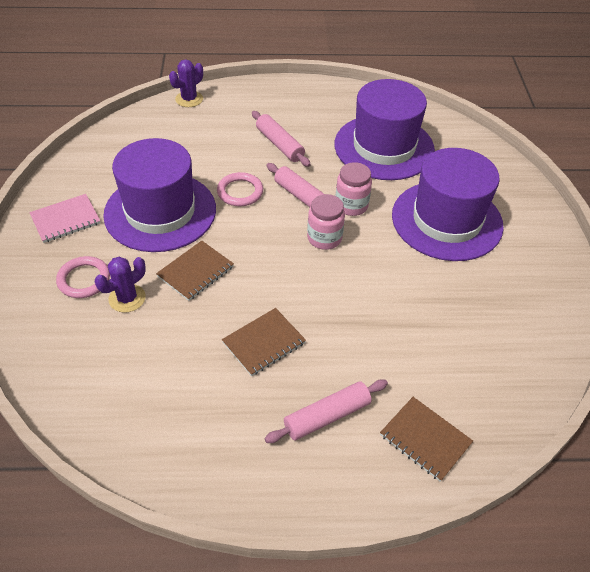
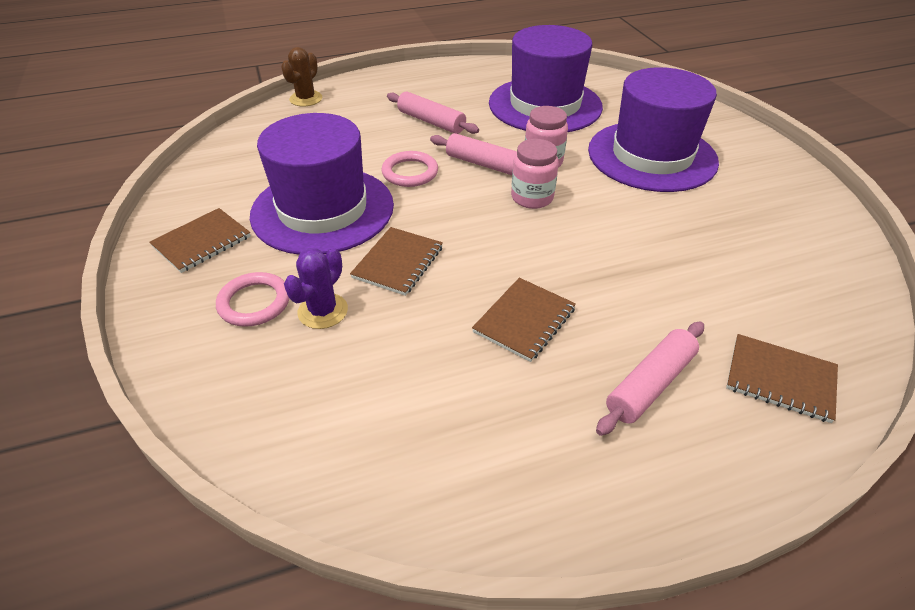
camera: 15 degrees left, 5 degrees down
(65, 220) = (202, 242): pink notebook -> brown notebook
(189, 99) = (306, 99): purple cactus -> brown cactus

